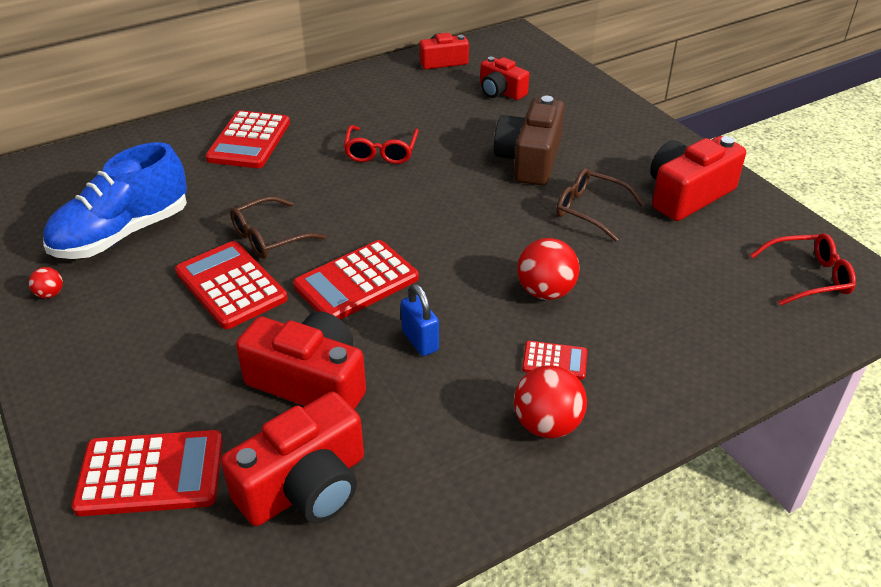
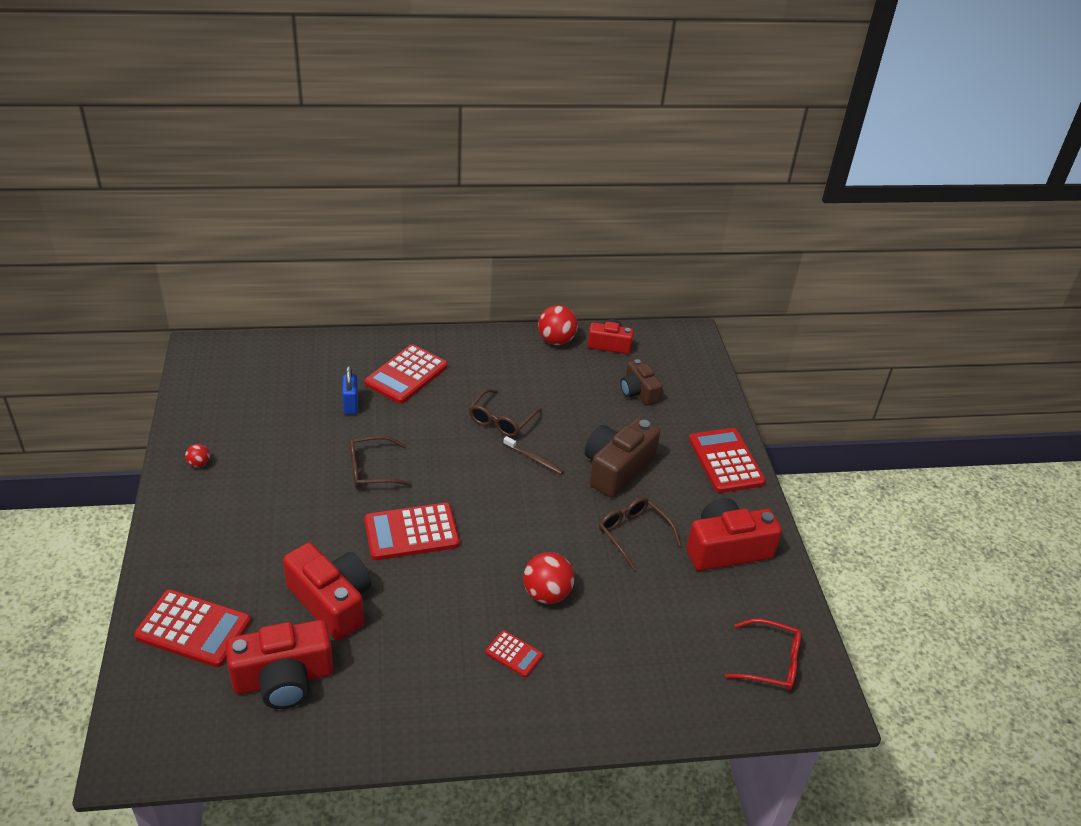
camera: 20 degrees right, 0 degrees up
(122, 234) = (271, 430): blue shoe -> none
(231, 285) = (322, 502): red calculator -> red calculator (726, 461)
(381, 152) = (501, 420): red glasses -> brown glasses
(420, 341) = (427, 599): blue padlock -> blue padlock (351, 405)
(440, 176) = (534, 459): none -> brown toothbrush
(501, 91) = (638, 392): red camera -> brown camera
(547, 425) = (474, 702): red ball -> red ball (556, 340)

